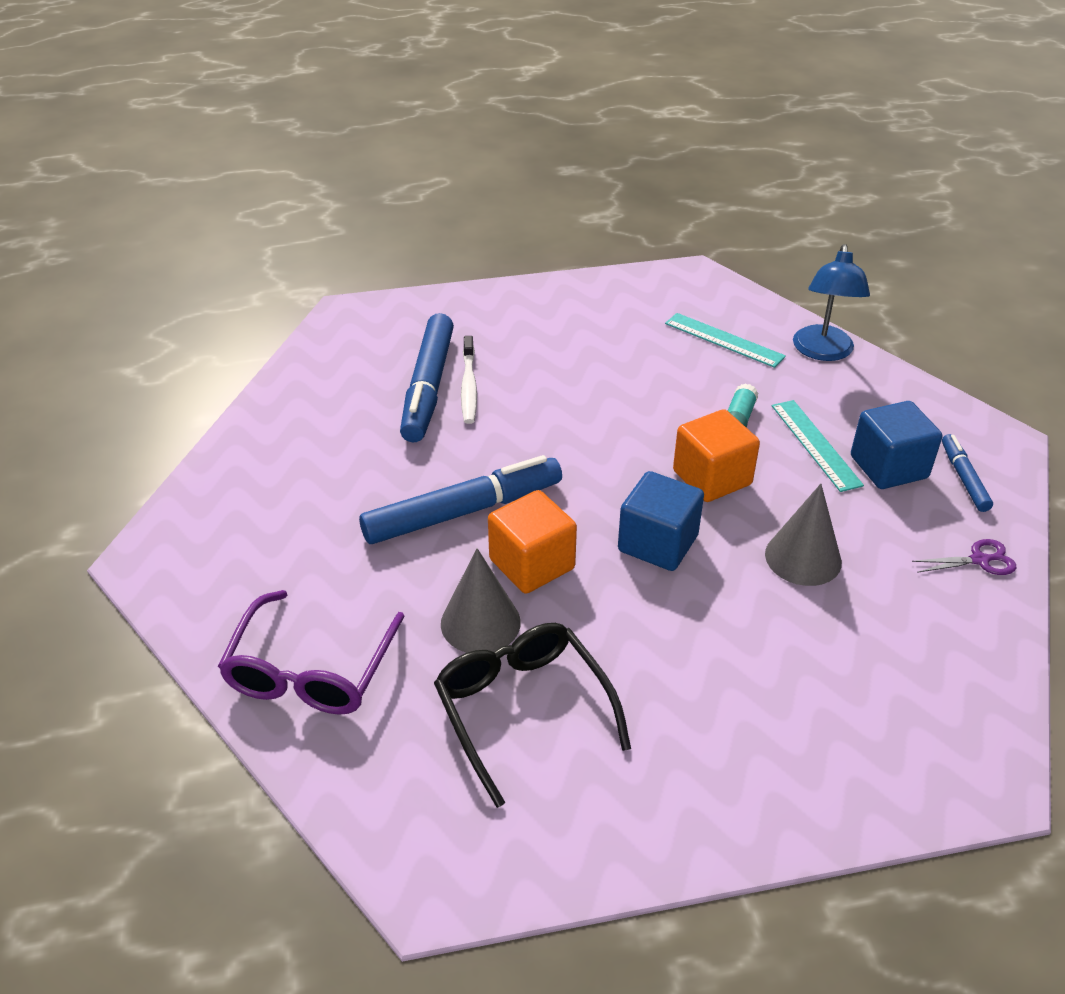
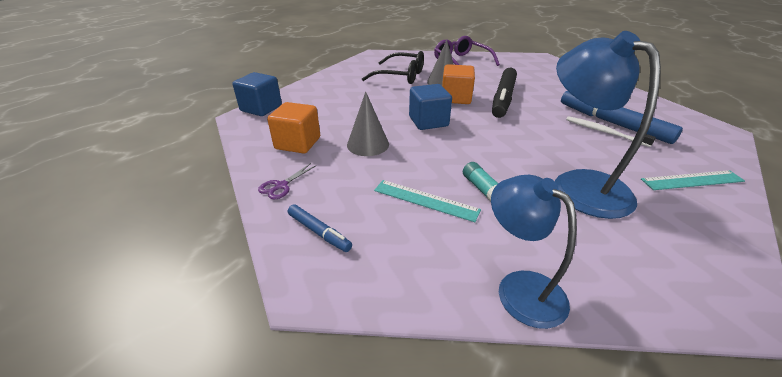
camera: 135 degrees right, 5 degrees down
(463, 512) = (503, 98): blue marker -> black marker
(631, 368) = (579, 184): none -> blue lamp
(712, 478) = (447, 153): orange cube -> orange cube (298, 143)
(724, 340) = (586, 244): turquoise ruler -> turquoise ruler (692, 180)
(888, 467) = (371, 211): blue cube -> blue cube (261, 108)

